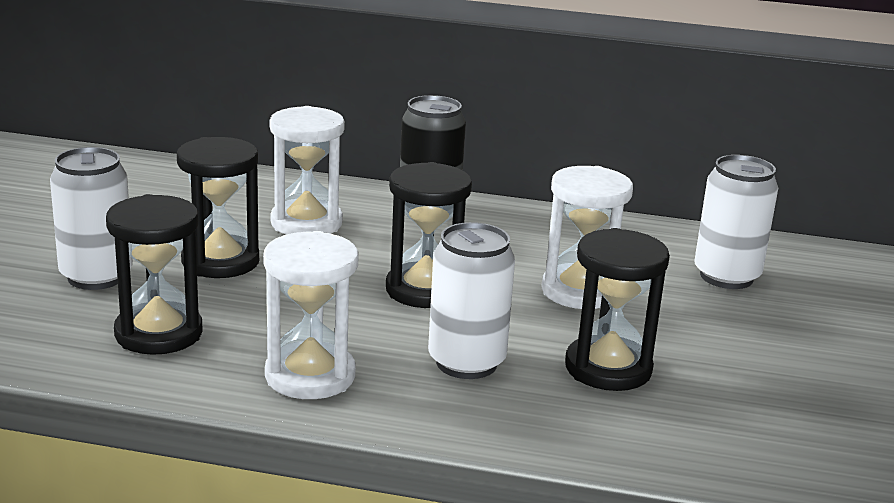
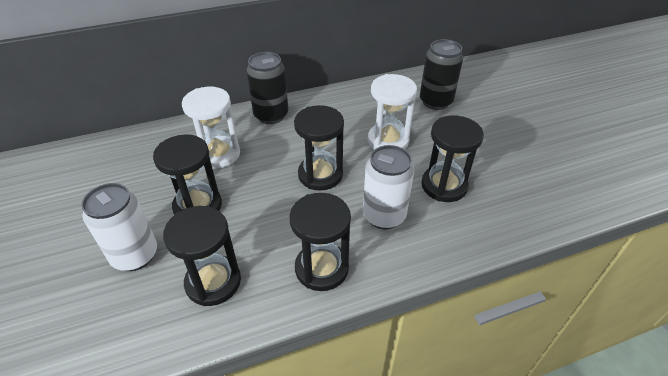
camera: 30 degrees left, 20 degrees up
(310, 376) = (321, 268): white hourglass -> black hourglass
(726, 276) = (435, 102): white can -> black can

